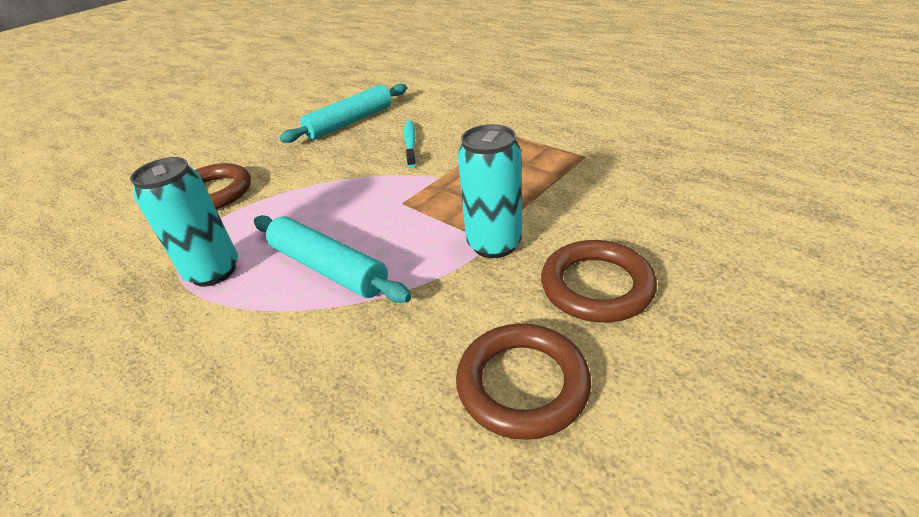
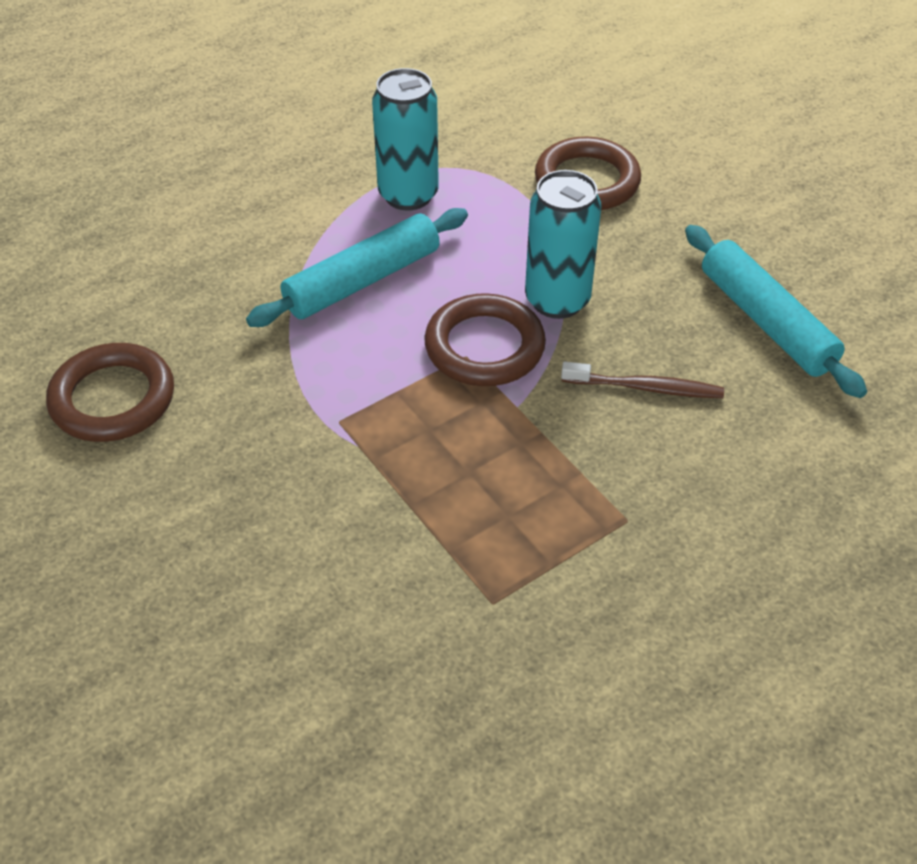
camera: 100 degrees right, 10 degrees up
(410, 143) = (645, 388): turquoise toothbrush -> brown toothbrush
(494, 244) = (323, 428): turquoise can -> turquoise can (557, 300)
(596, 286) = (195, 498): brown ring -> brown ring (484, 346)

